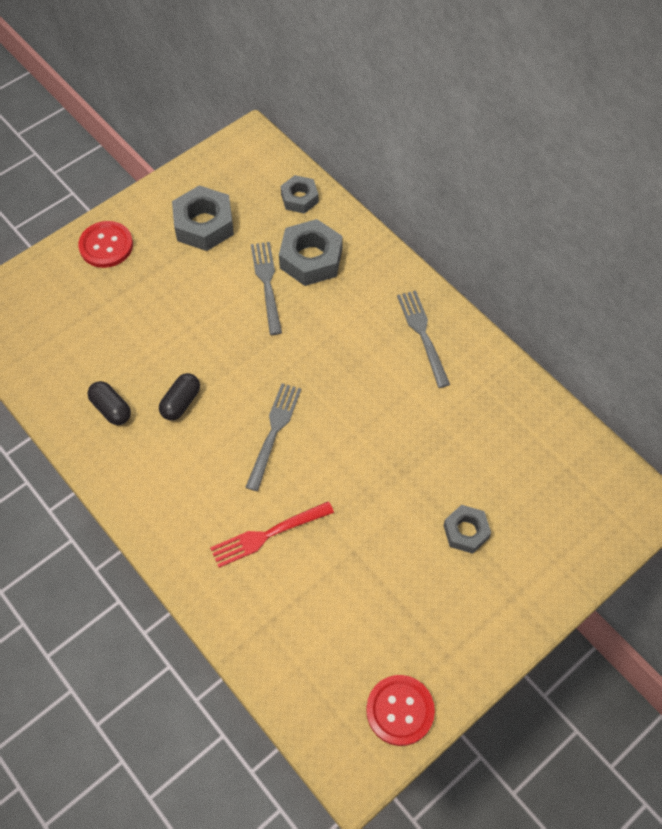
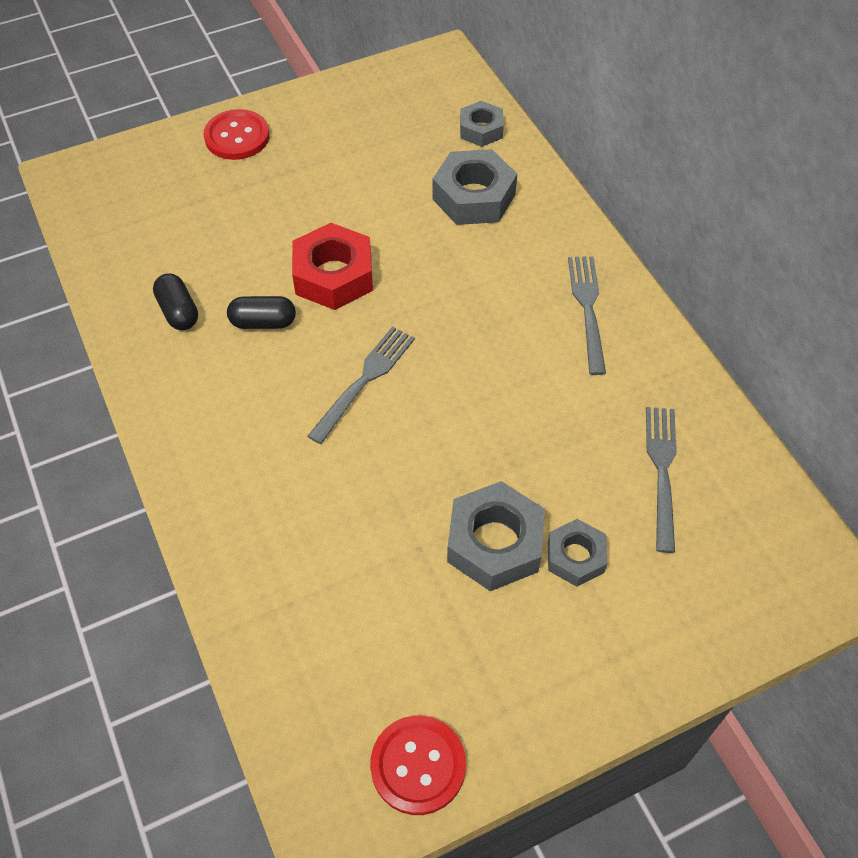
camera: 15 degrees right, 5 degrees down
(181, 402) = (263, 322): black capsule -> black capsule turned 45 degrees clockwise
(204, 225) = (358, 136): grey nut -> grey nut (494, 543)
(223, 350) = (334, 275): none -> red nut
(267, 284) = (411, 213): grey fork -> grey fork (662, 471)
(268, 534) = (317, 499): red fork -> none

